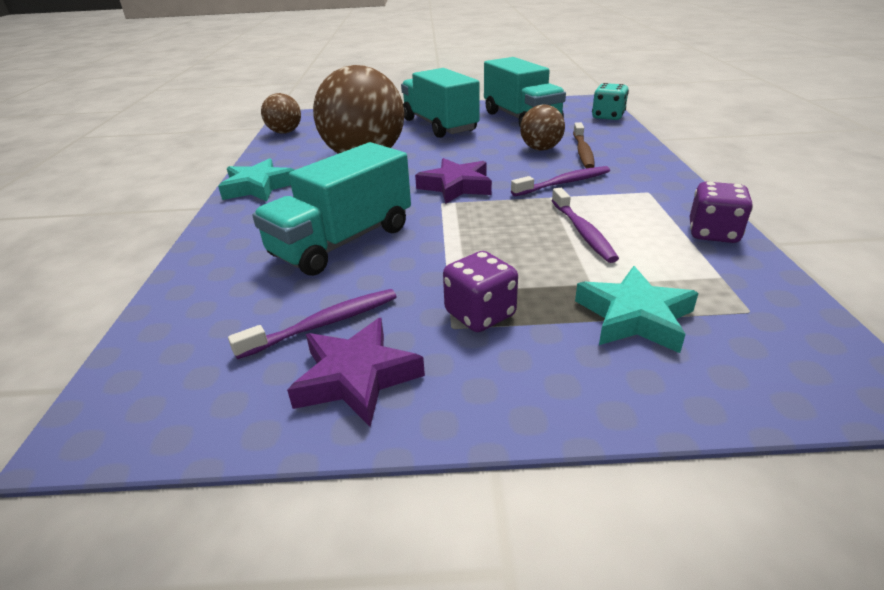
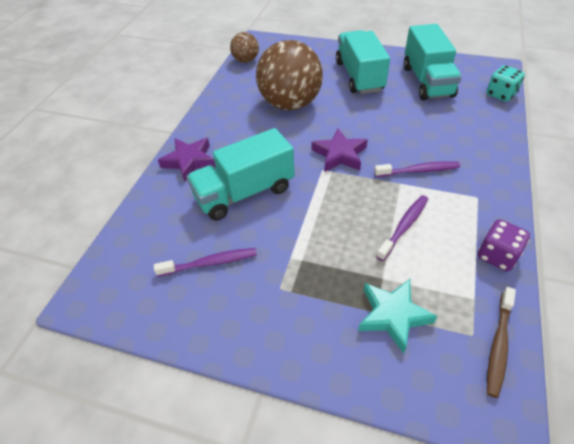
camera: 20 degrees right, 15 degrees up
(258, 187) = (210, 122): turquoise star -> none
(356, 377) = (213, 309): purple star -> purple star (189, 161)
(480, 314) = (300, 283): purple dice -> none
(541, 149) = (422, 125): brown ball -> none
(582, 231) = (404, 227): purple toothbrush -> purple toothbrush turned 150 degrees counterclockwise
(583, 151) = (454, 136): brown toothbrush -> brown toothbrush (498, 344)

